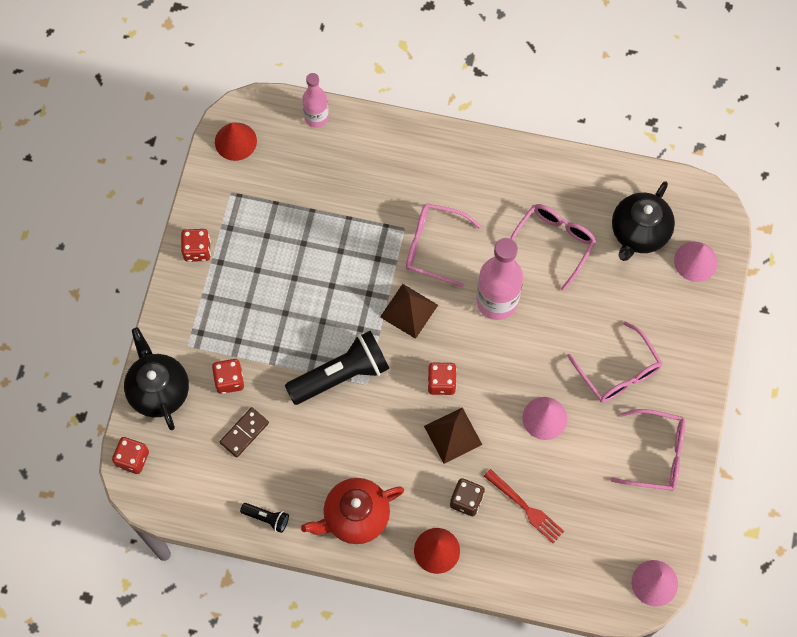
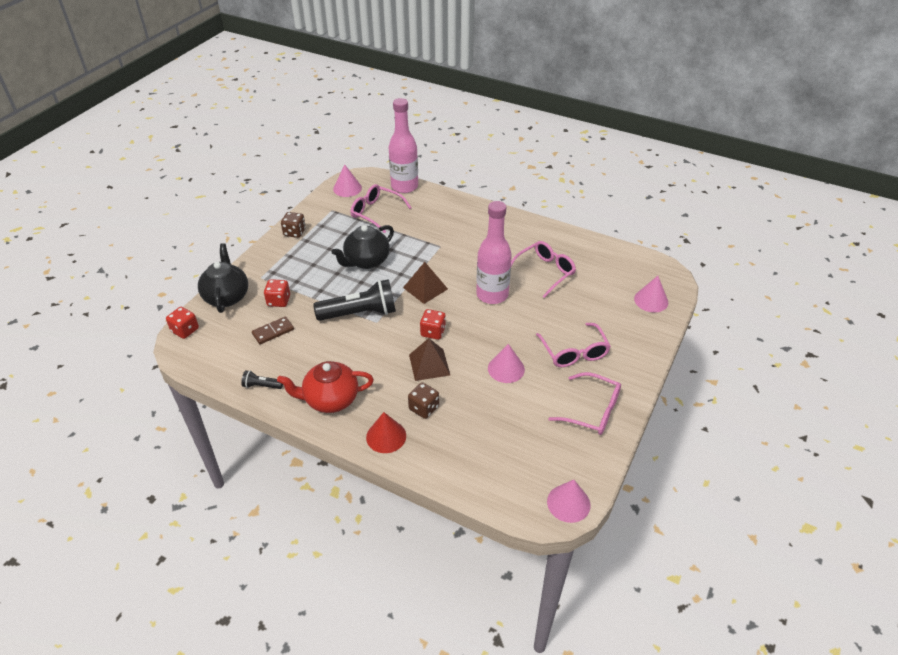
camera: 15 degrees right, 25 degrees down
(197, 250) = (294, 232): red dice -> brown dice
(235, 141) = (347, 188): red cone -> pink cone
(266, 518) = (262, 386): black flashlight -> black flashlight turned 150 degrees clockwise
(316, 117) = (404, 186): pink bottle -> pink bottle, size x1.65
(434, 247) = (457, 259): pink glasses -> pink glasses (376, 213)
(526, 508) = (471, 424): red fork -> none
(639, 233) = (610, 277): black teapot -> black teapot (366, 261)

